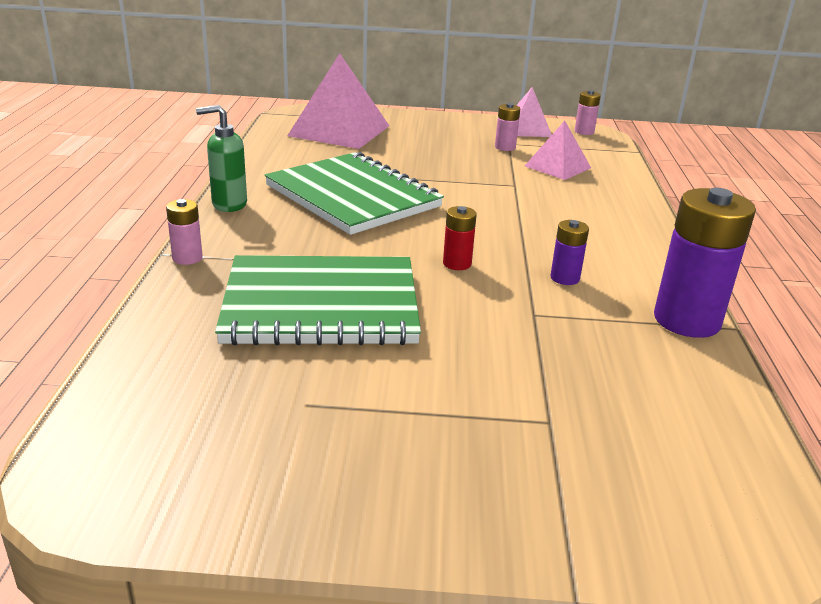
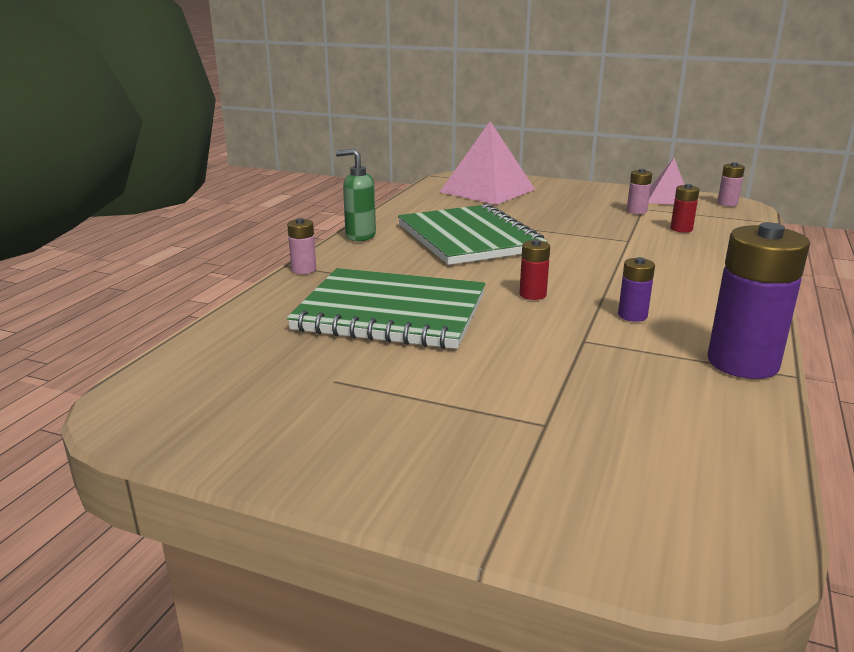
camera: 20 degrees right, 5 degrees down
(557, 167) = (681, 229): pink pyramid -> red battery

